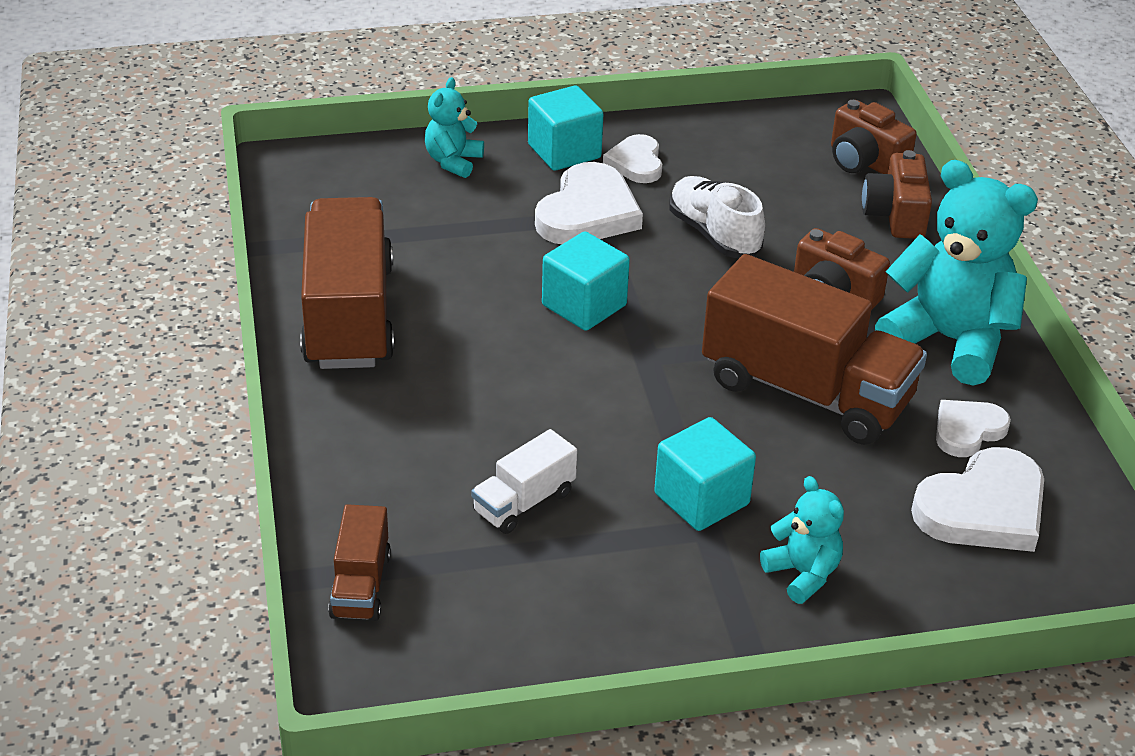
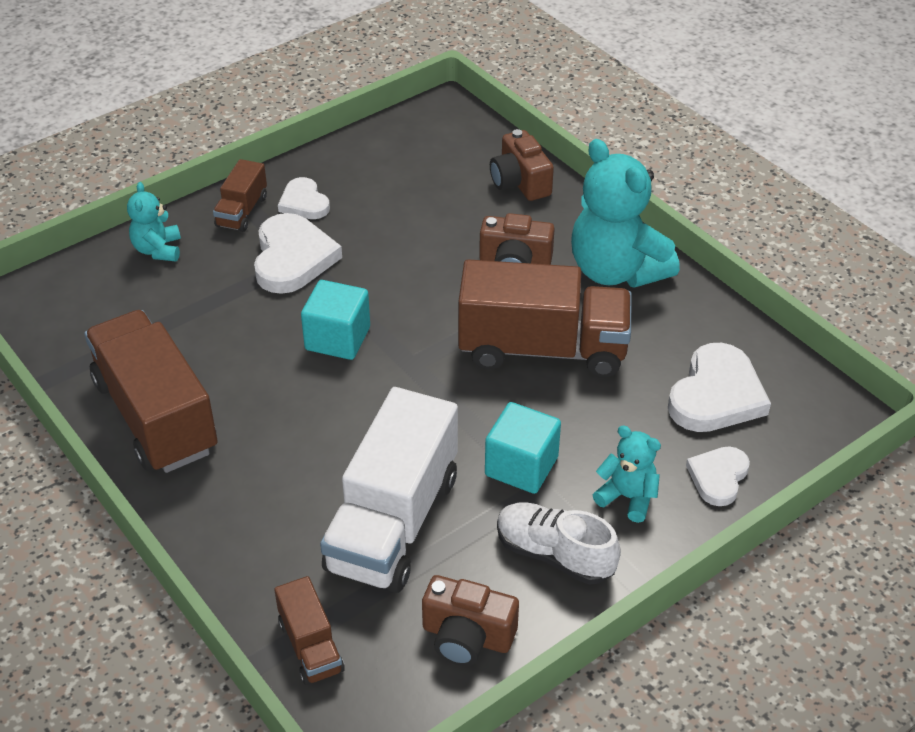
camera: 25 degrees left, 5 degrees up
(524, 502) = (393, 522): white truck -> white truck, size x2.08
(564, 151) = (242, 211): turquoise cube -> brown truck
(714, 234) = (399, 243): white shoe -> white shoe (554, 554)
(864, 161) = (472, 145): brown camera -> brown camera (467, 636)
(949, 340) = (616, 271): turquoise teddy bear -> turquoise teddy bear turned 135 degrees counterclockwise
(967, 430) = (670, 338): white heart -> white heart (718, 477)

